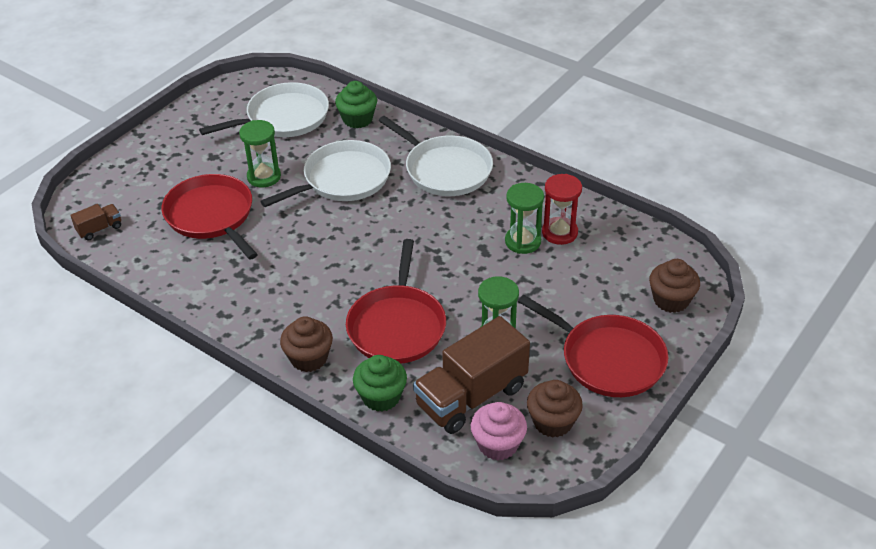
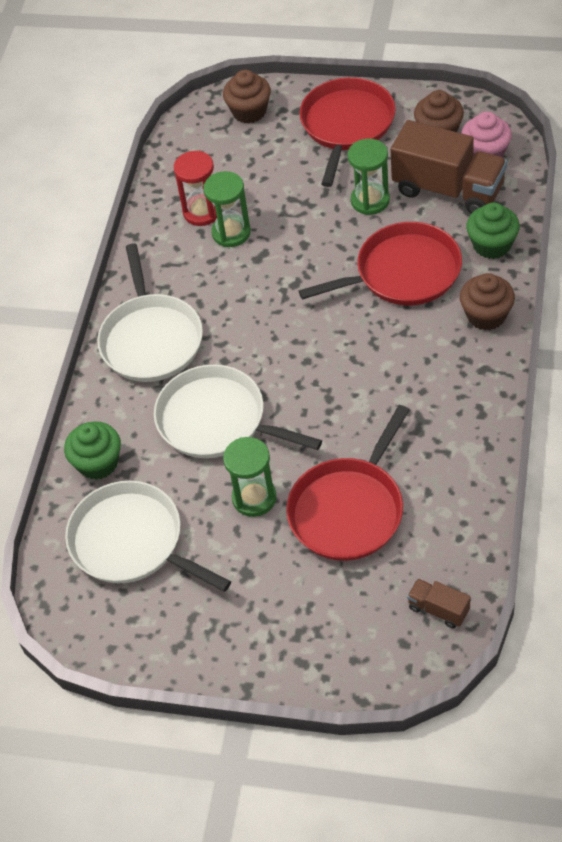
camera: 110 degrees left, 10 degrees up
(445, 169) = (151, 339): white pan -> white pan turned 150 degrees clockwise

